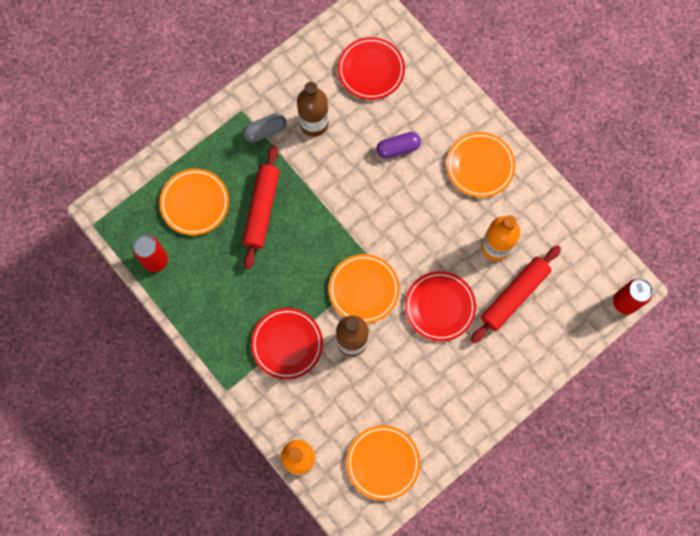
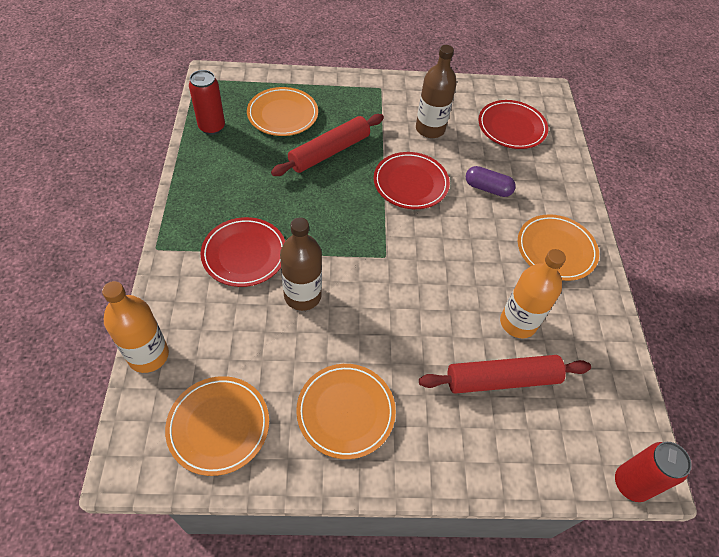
camera: 35 degrees right, 20 degrees down
(265, 131) = (386, 109): grey capsule -> none
(363, 289) = (355, 264): orange plate -> orange plate (345, 412)
(440, 307) = (414, 331): red plate -> red plate (410, 183)

